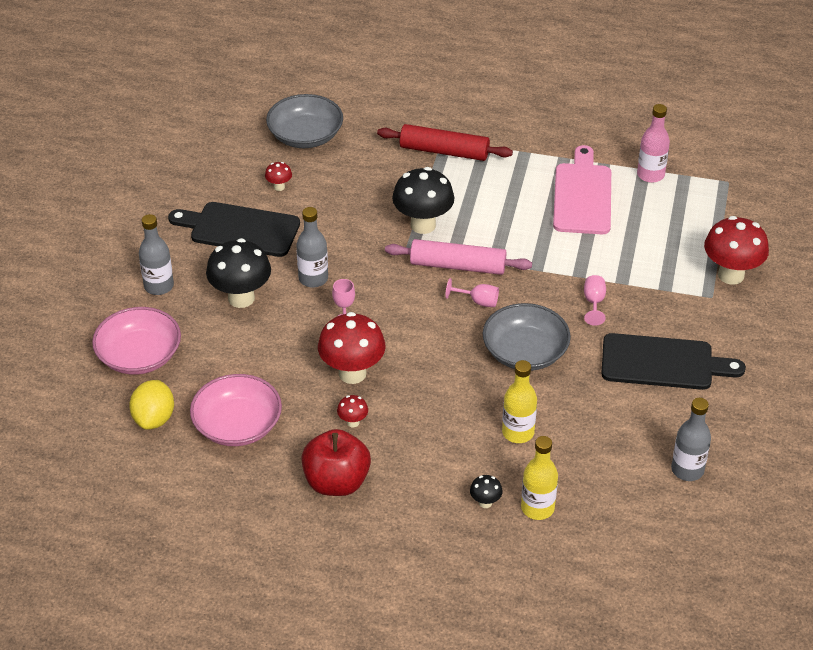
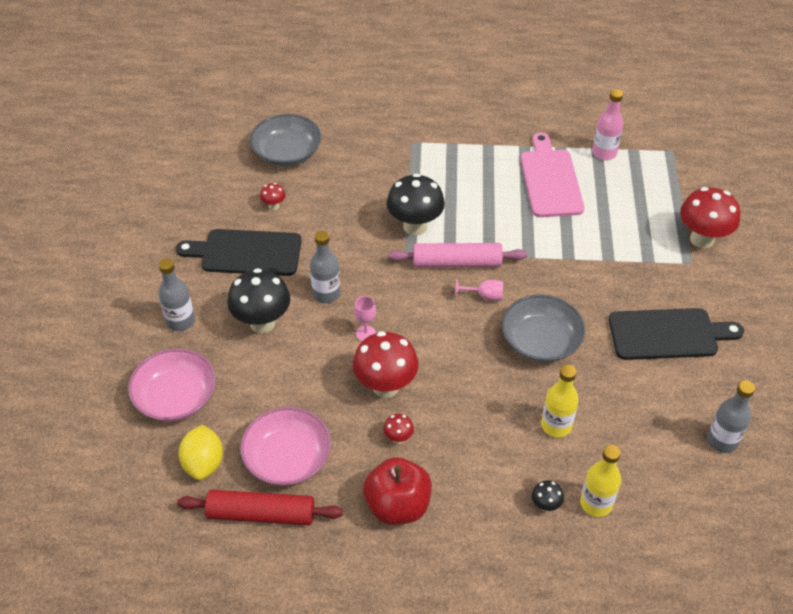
camera: 10 degrees left, 5 degrees up
(444, 151) = (416, 153): red rolling pin -> red rolling pin (261, 513)
(594, 302) = (589, 283): pink goblet -> none

